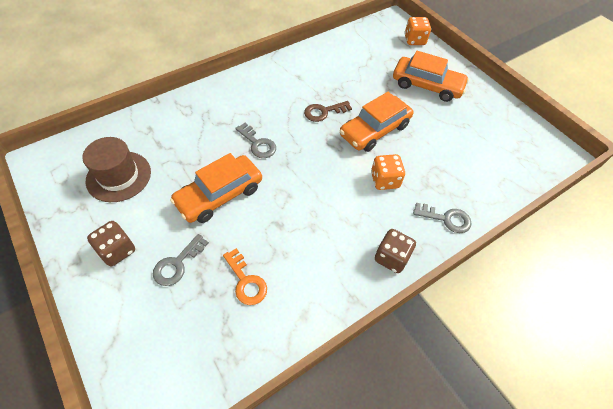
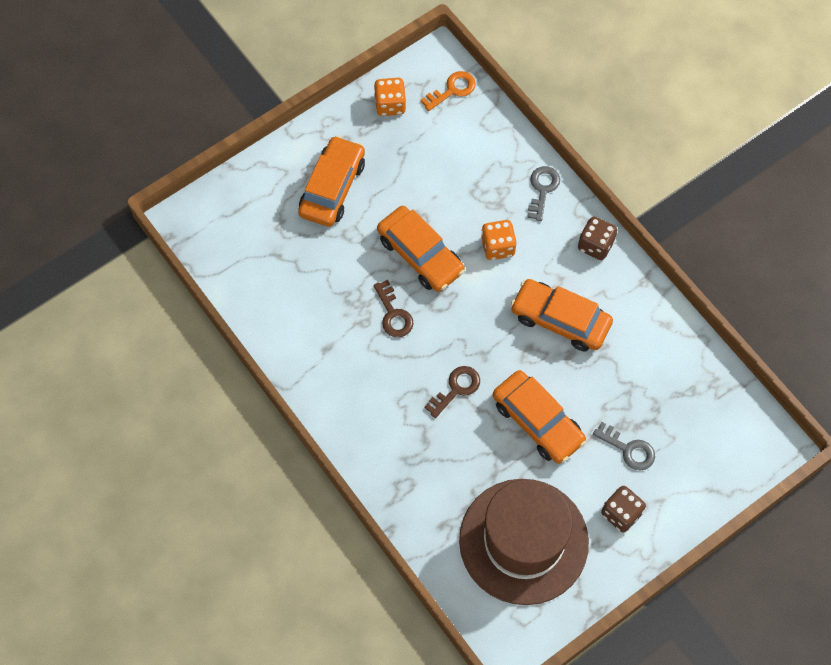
camera: 90 degrees left, 10 degrees up
(119, 176) = (523, 541): brown hat -> brown hat, size x1.69
(246, 281) = (639, 380): orange key -> orange key (452, 90)
(258, 144) = (456, 389): grey key -> brown key
(313, 220) = (560, 320): none -> orange car
(414, 40) = (235, 195): orange dice -> orange dice (390, 105)

